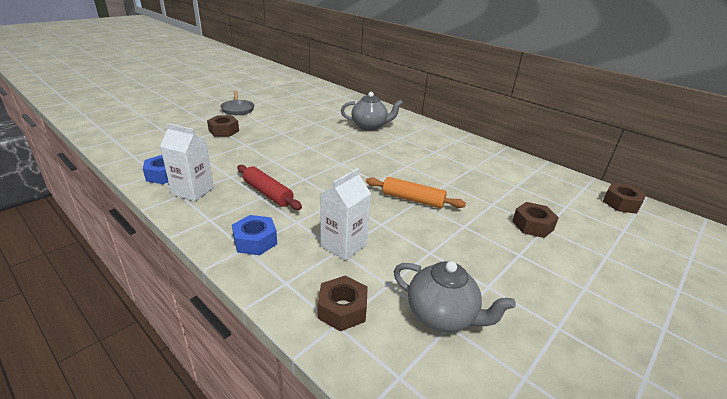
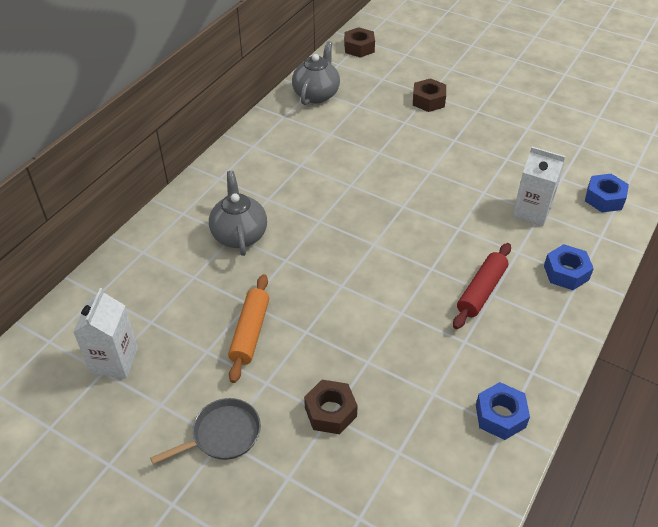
camera: 100 degrees left, 15 degrees up
(193, 191) = (517, 364): white carton -> white carton (114, 361)
(342, 309) = (604, 198): brown nut -> blue nut
(413, 199) = (427, 174): orange rolling pin -> orange rolling pin (250, 332)
(442, 316) = (574, 149): grey teapot -> grey teapot (316, 94)

